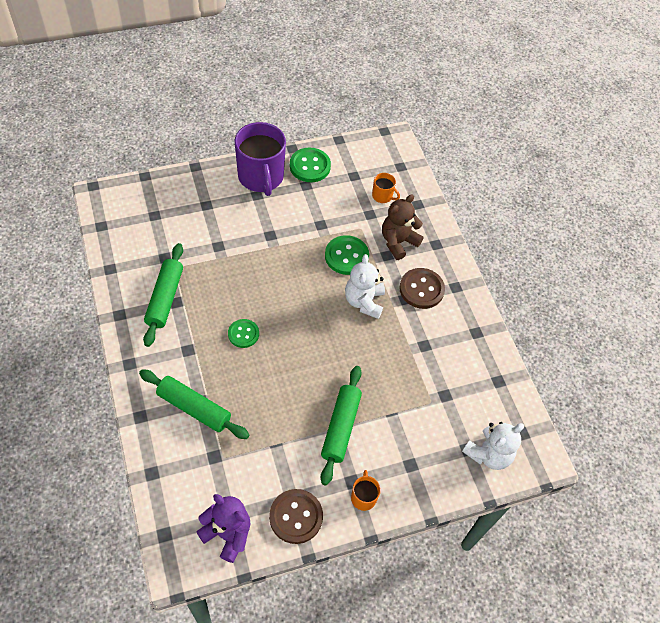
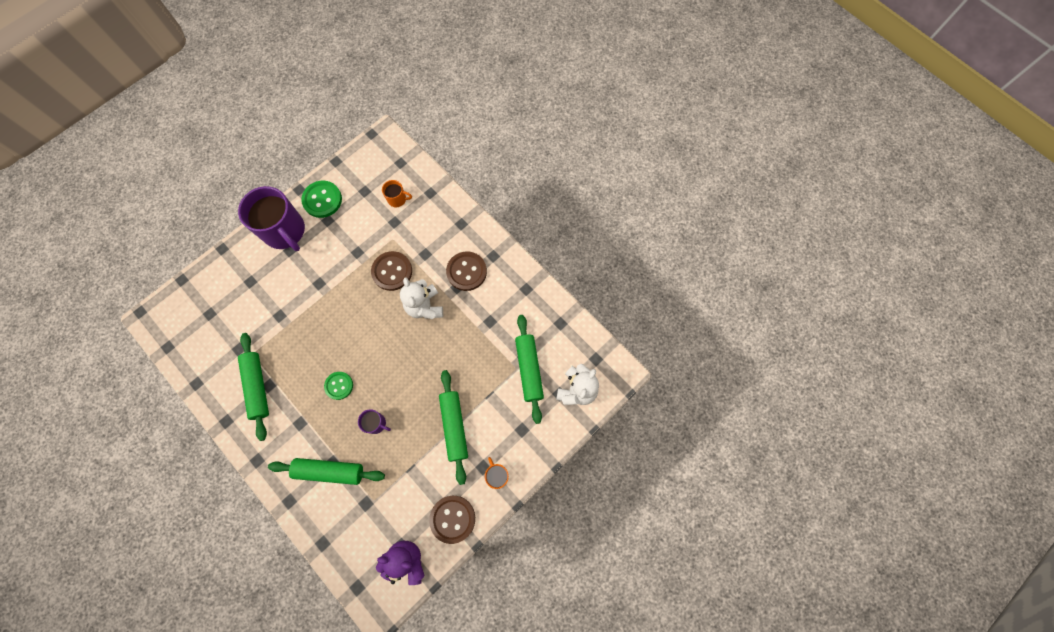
camera: 20 degrees left, 15 degrees up
(262, 386) = (376, 423): none -> purple mug
(346, 256) = (392, 271): green button -> brown button
(398, 242) = (429, 237): brown teddy bear -> none
(445, 410) = (529, 369): none -> green rolling pin

